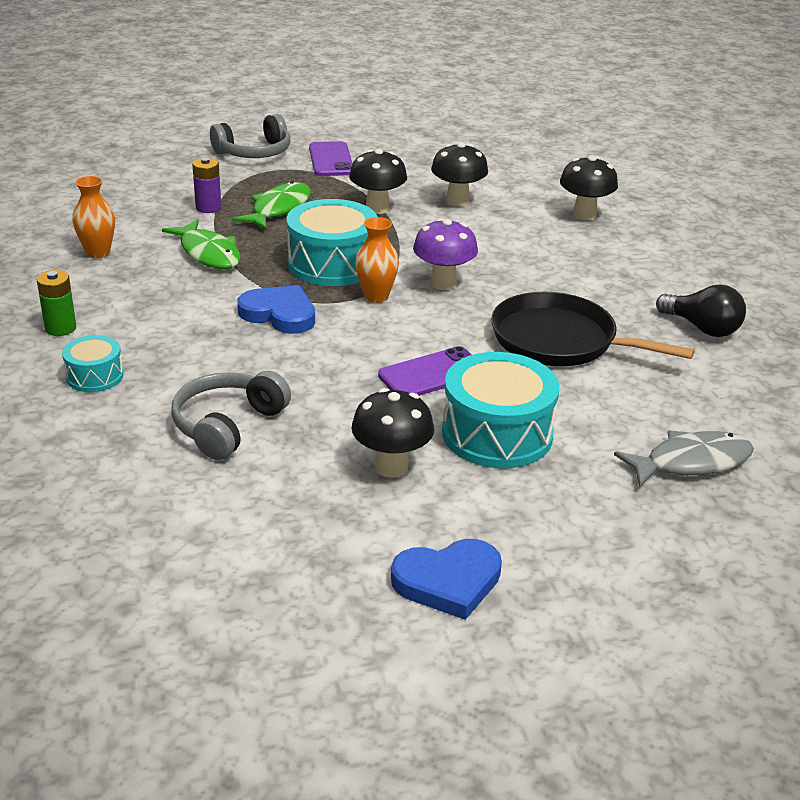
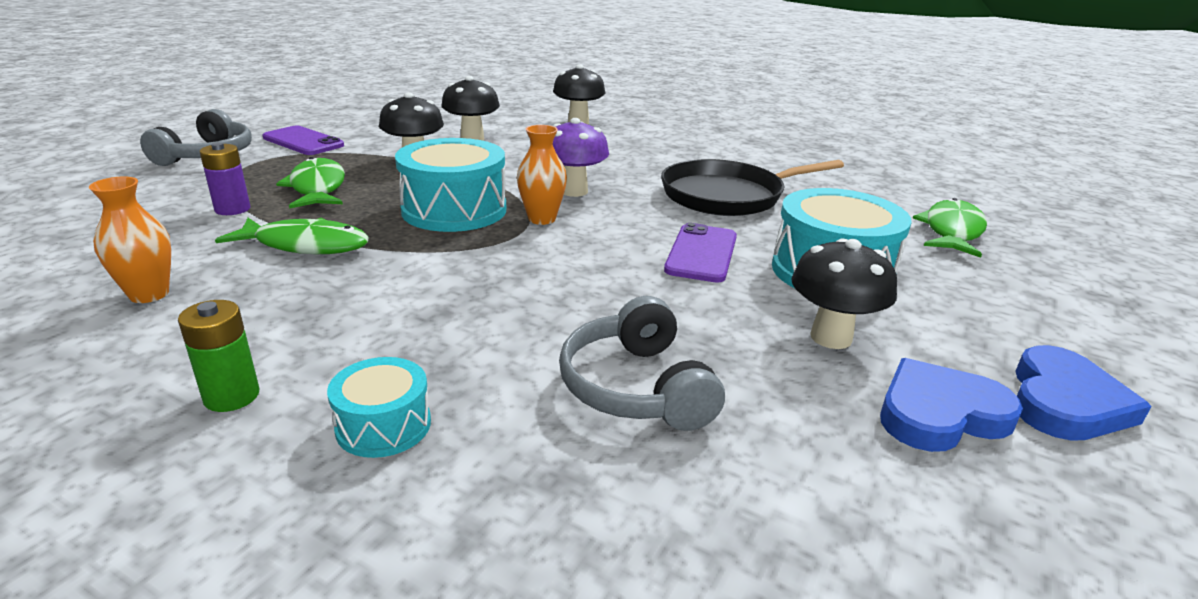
camera: 45 degrees left, 5 degrees down
(279, 314) = (483, 265): blue heart -> blue heart (940, 413)
(691, 462) = (952, 231): grey fish -> green fish
(702, 328) = (780, 158): black light bulb -> none

